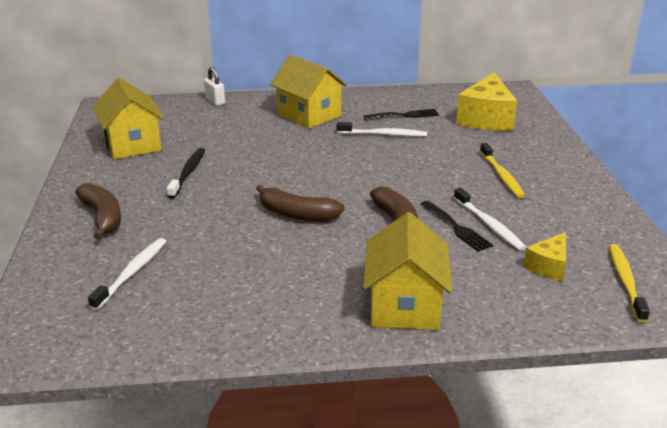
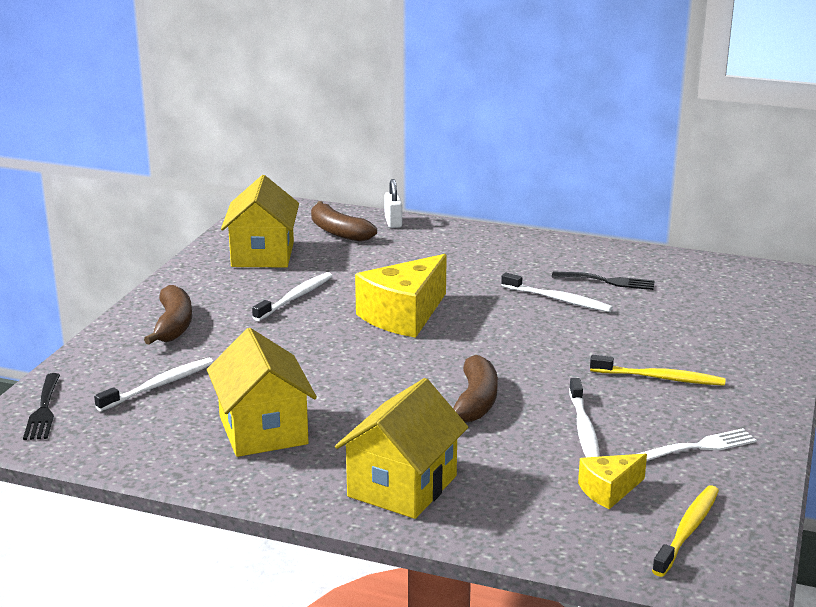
camera: 25 degrees right, 5 degrees down
(188, 173) = (295, 298): black toothbrush -> white toothbrush
(296, 214) = (372, 367): brown banana -> brown banana (338, 232)
(309, 115) = (488, 259): yellow house -> yellow house (263, 430)
(457, 228) = (541, 423): black fork -> black fork (43, 410)
(486, 119) = (712, 306): yellow cheese -> yellow cheese (403, 315)
(501, 175) = (659, 378): yellow toothbrush -> yellow toothbrush turned 90 degrees counterclockwise
(574, 217) = (701, 446): none -> white fork

